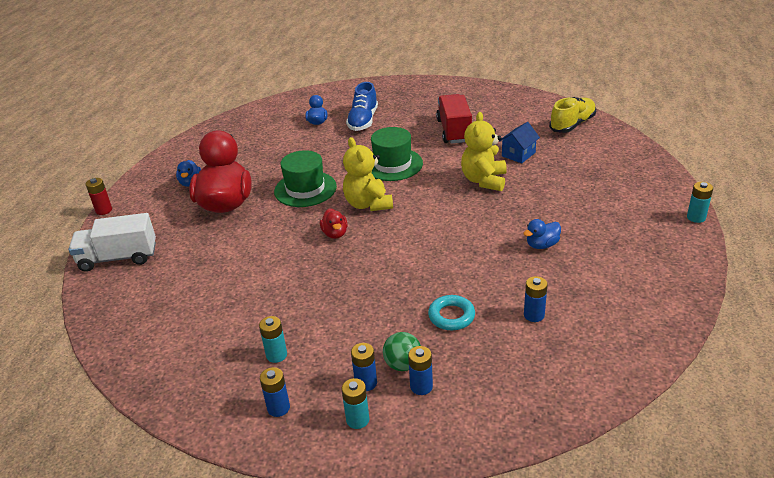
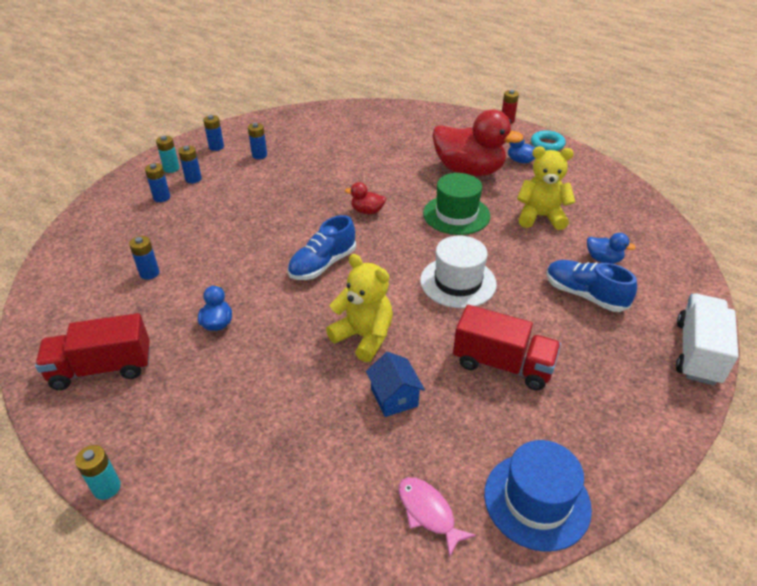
camera: 115 degrees right, 5 degrees up
(118, 258) = (432, 119): white truck -> white truck (697, 352)
(276, 355) = (259, 155): turquoise battery -> blue battery
(368, 204) = (395, 242): yellow teddy bear -> yellow teddy bear (540, 217)
(392, 164) = (458, 282): green hat -> white hat
(403, 365) = (188, 197): green ball -> none
(429, 227) = (322, 264): none -> blue shoe
(451, 316) = (202, 233): turquoise ring -> turquoise ring (547, 144)
(530, 103) = (537, 500): none -> blue hat
(572, 124) = (428, 512): yellow shoe -> pink fish
(641, 274) = (102, 368): none -> red truck

